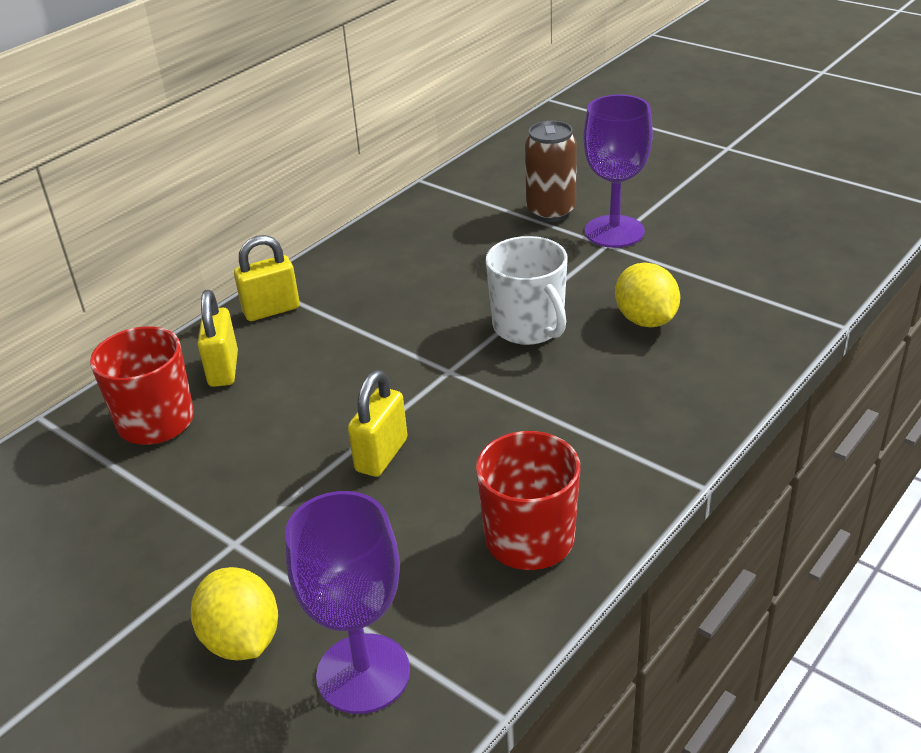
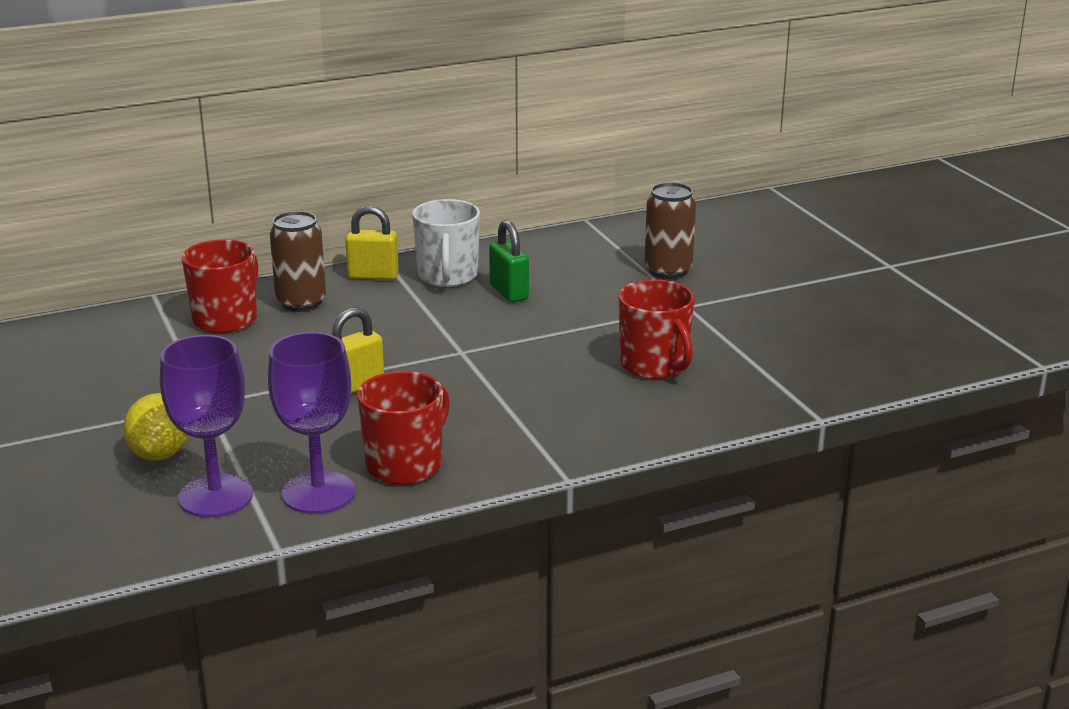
camera: 25 degrees right, 10 degrees down
(223, 369) = (301, 303): yellow padlock -> brown can
(428, 284) = (509, 292): none -> green padlock
(529, 327) = (555, 342): white mug -> white mug (447, 276)
(614, 231) = (705, 299): purple goblet -> purple goblet (318, 493)
(645, 320) = (655, 365): yellow lemon -> red mug

